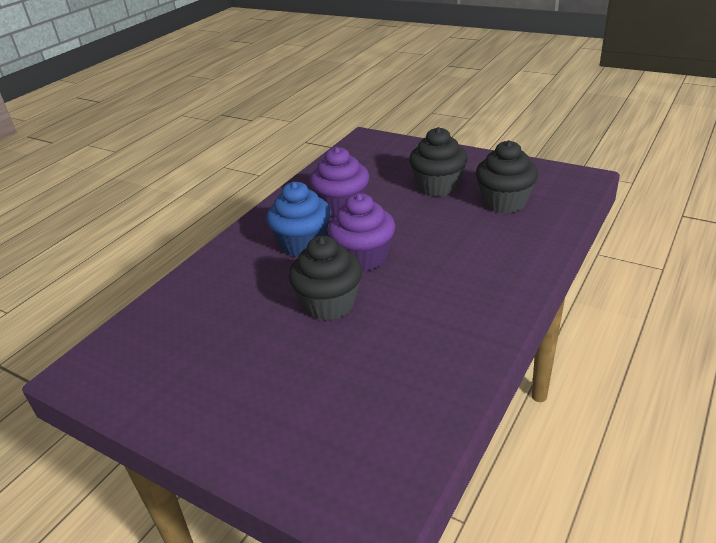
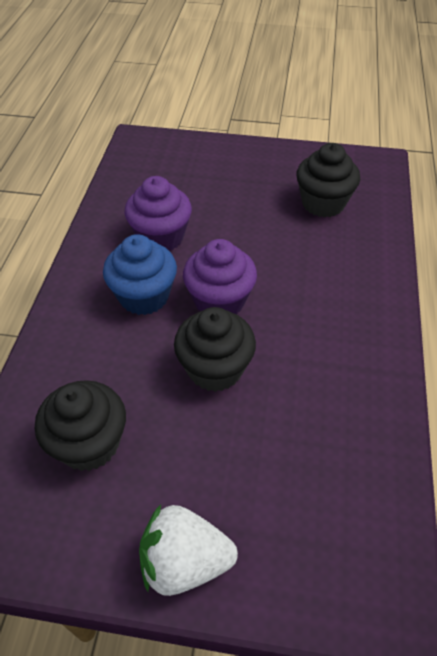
camera: 25 degrees left, 15 degrees up
(220, 429) = (184, 562): none -> white strawberry
(438, 186) = (248, 194): black cupcake -> black cupcake (89, 443)

